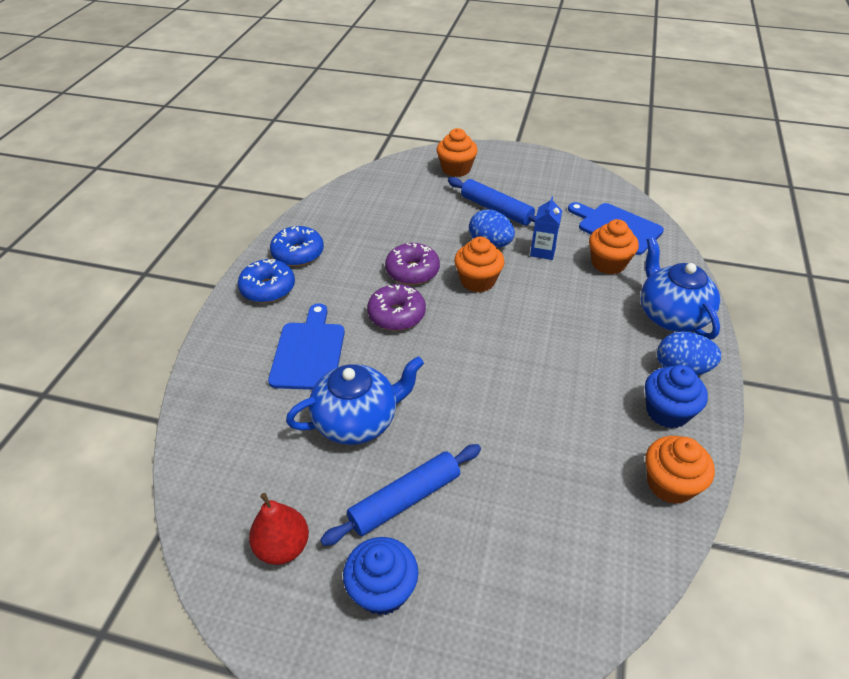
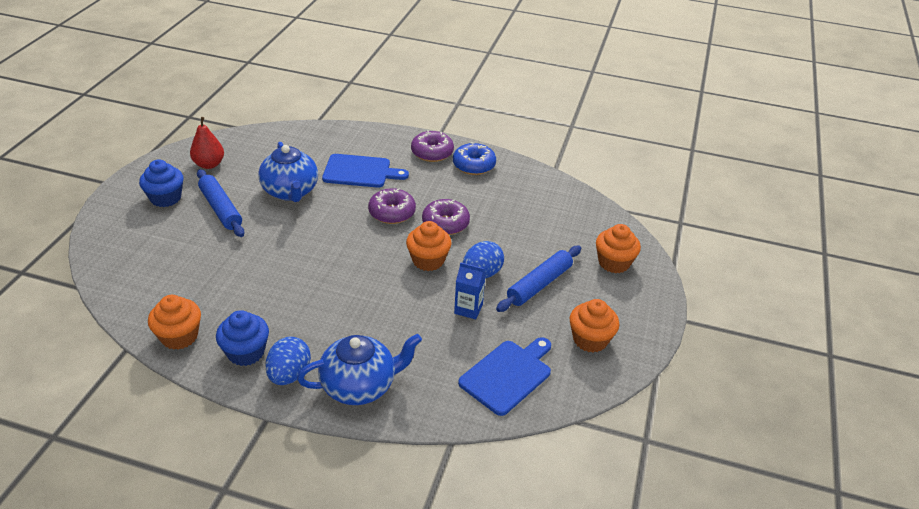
camera: 90 degrees right, 5 degrees down
(268, 288) = (432, 153): blue donut -> purple donut
(608, 263) = (445, 355): orange cupcake -> orange cupcake (590, 339)

